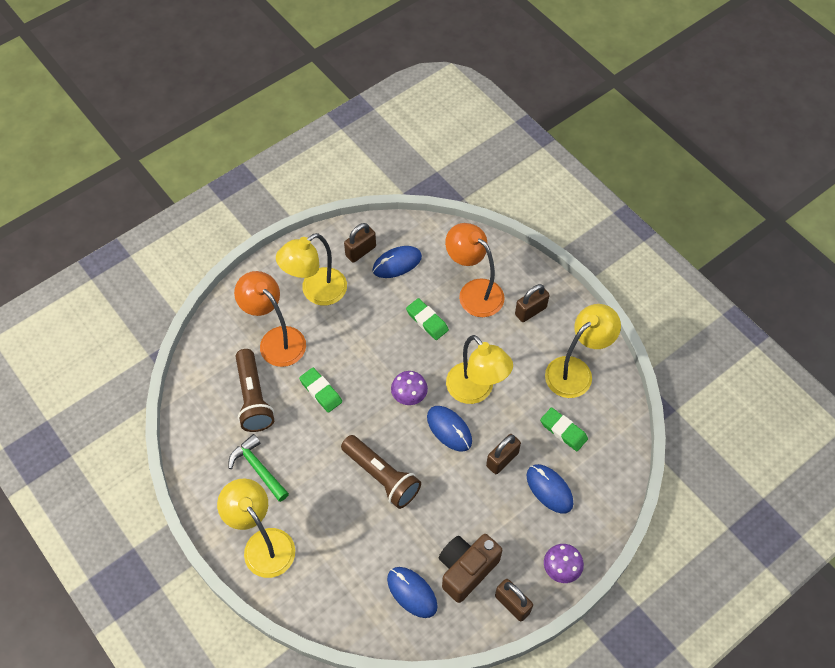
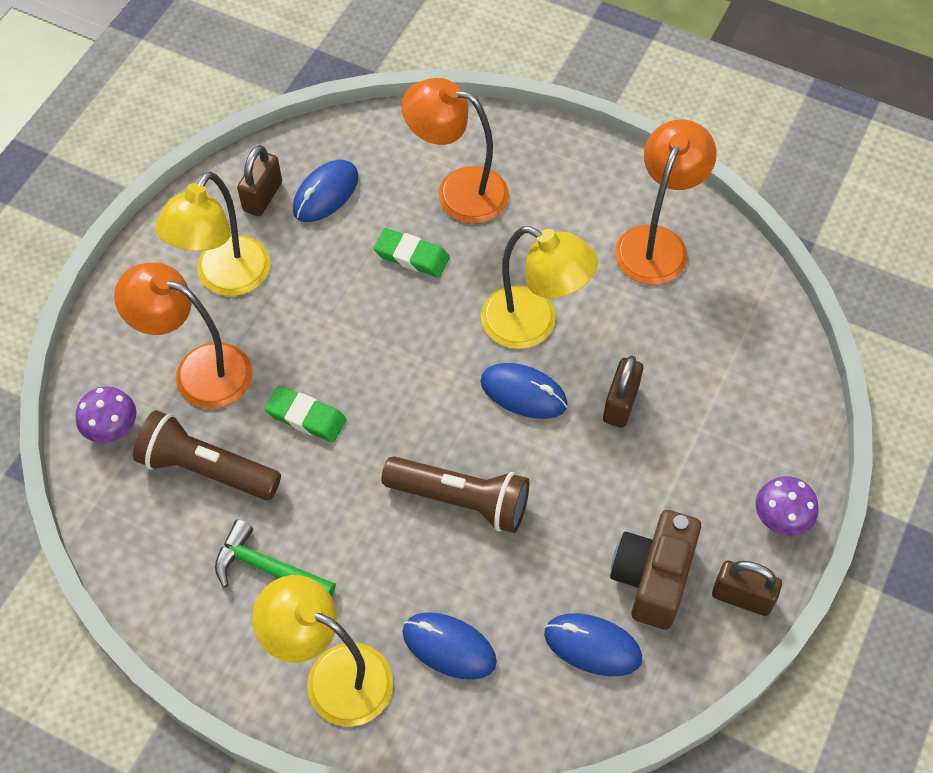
camera: 25 degrees left, 0 degrees up
(253, 398) = (207, 469): brown flashlight -> brown flashlight turned 150 degrees clockwise
(409, 395) = (440, 369): purple mushroom -> purple mushroom (111, 427)
(530, 311) = (551, 186): brown padlock -> none
(549, 489) = (707, 417): blue mouse -> blue mouse (449, 647)
(563, 431) = (683, 329): green eraser -> none
(576, 371) = (656, 242): yellow lamp -> orange lamp

